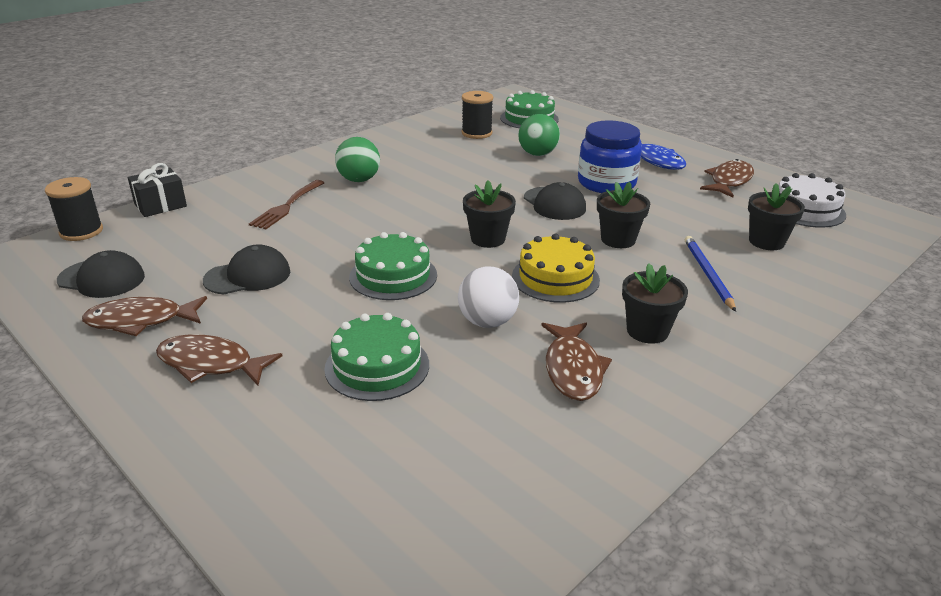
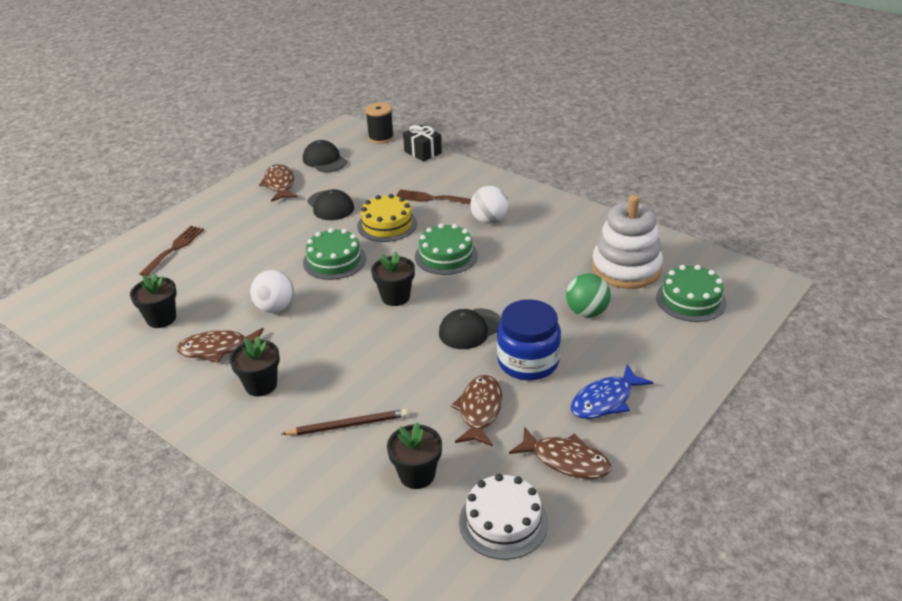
camera: 85 degrees right, 5 degrees up
(101, 279) = (324, 160): black cap -> black cap turned 135 degrees clockwise
(210, 364) = (237, 216): brown fish -> brown fish (480, 410)
(276, 434) = (174, 249): none -> brown fork
(359, 180) = (489, 220): green ball -> white ball
(377, 366) = (229, 270): green cake -> green cake (446, 256)
(476, 133) = (626, 268): black spool -> white stacking toy
(555, 278) = (336, 336): yellow cake -> yellow cake (387, 225)
(618, 240) = (405, 370): black flower pot -> black flower pot (161, 318)
(707, 274) = (348, 425): blue pencil -> brown pencil

